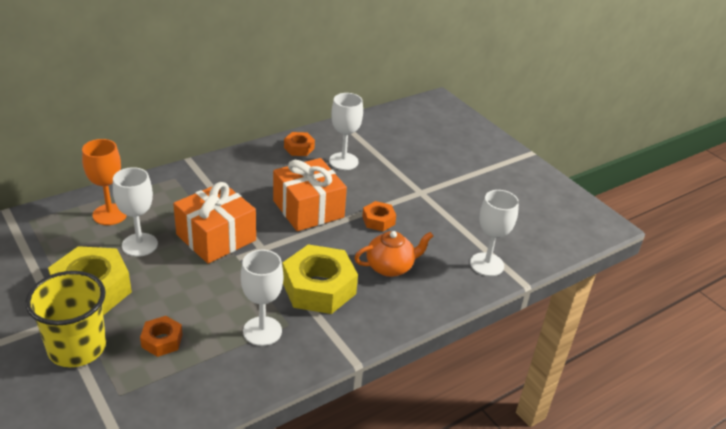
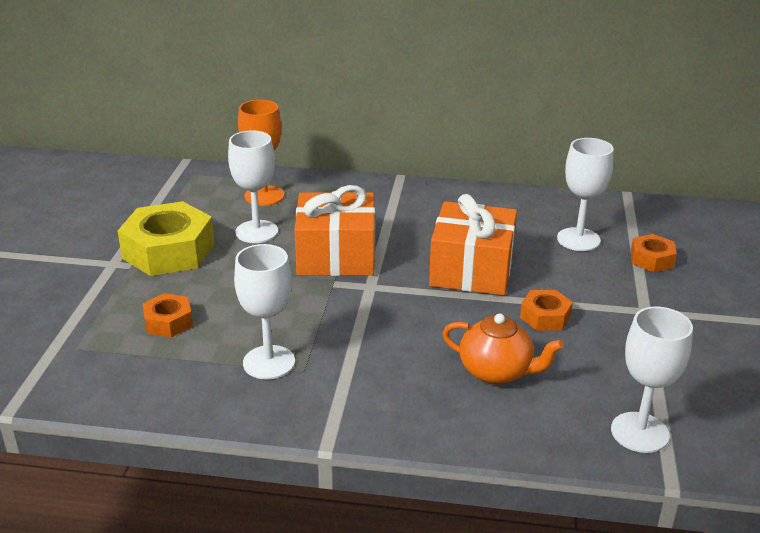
camera: 45 degrees right, 5 degrees down
(77, 348) = (96, 292): yellow cup -> none
(299, 148) = (538, 207): orange nut -> orange nut (651, 259)
(319, 288) = (382, 351): yellow nut -> none

